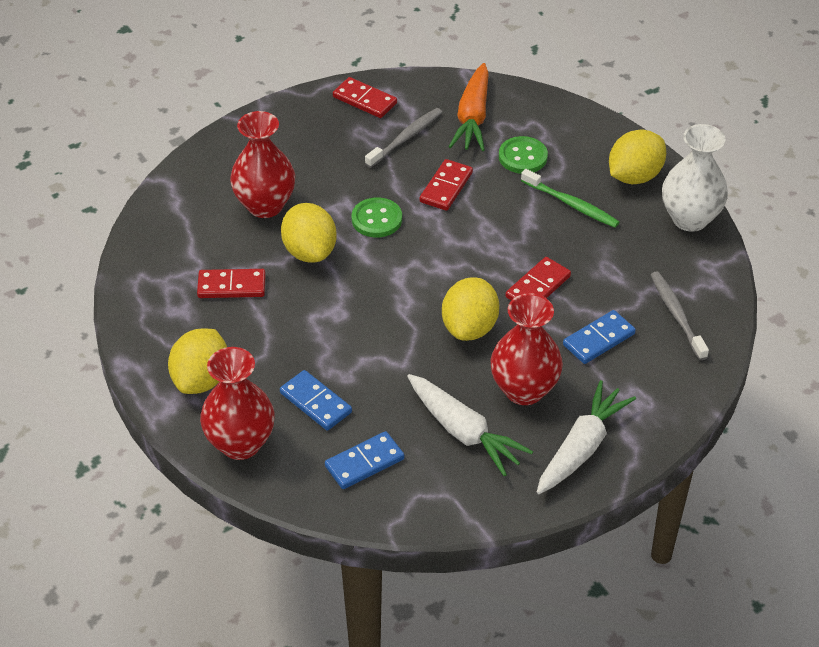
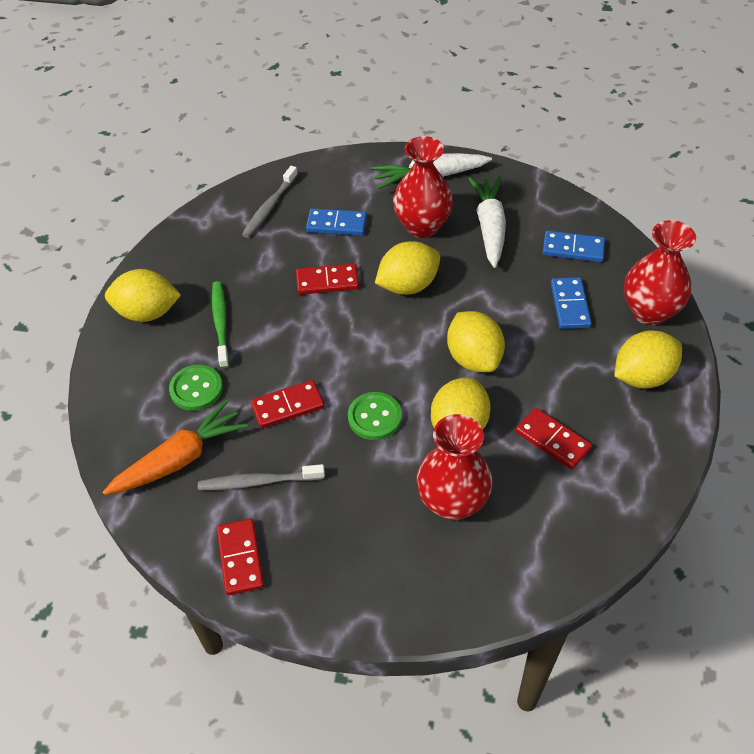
camera: 135 degrees left, 5 degrees up
(350, 305) = (474, 358): none -> yellow lemon
(690, 219) = (164, 257): white vase -> none

